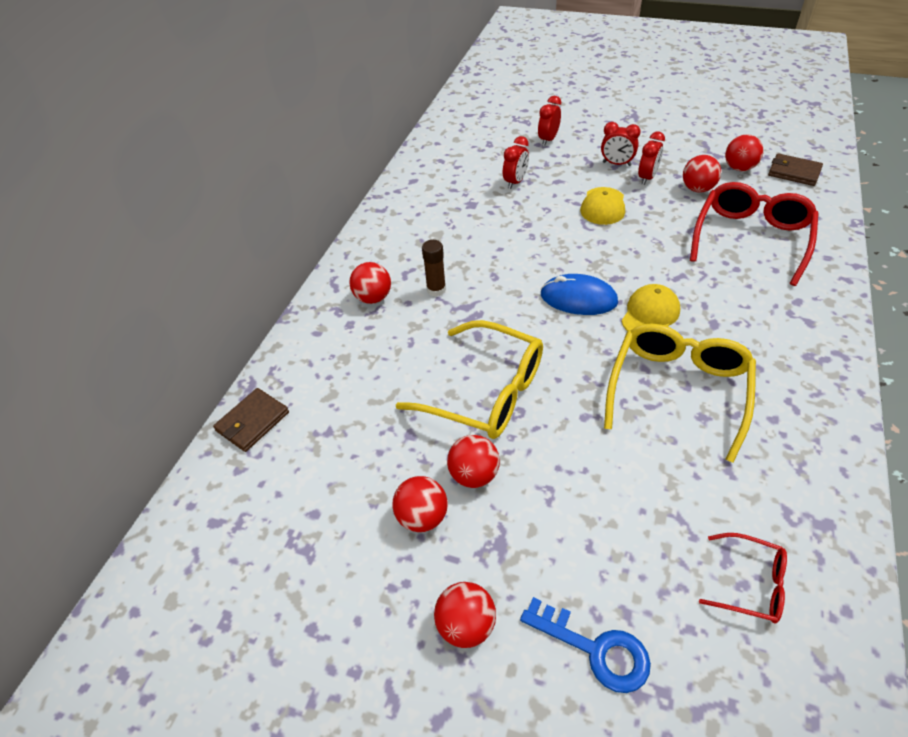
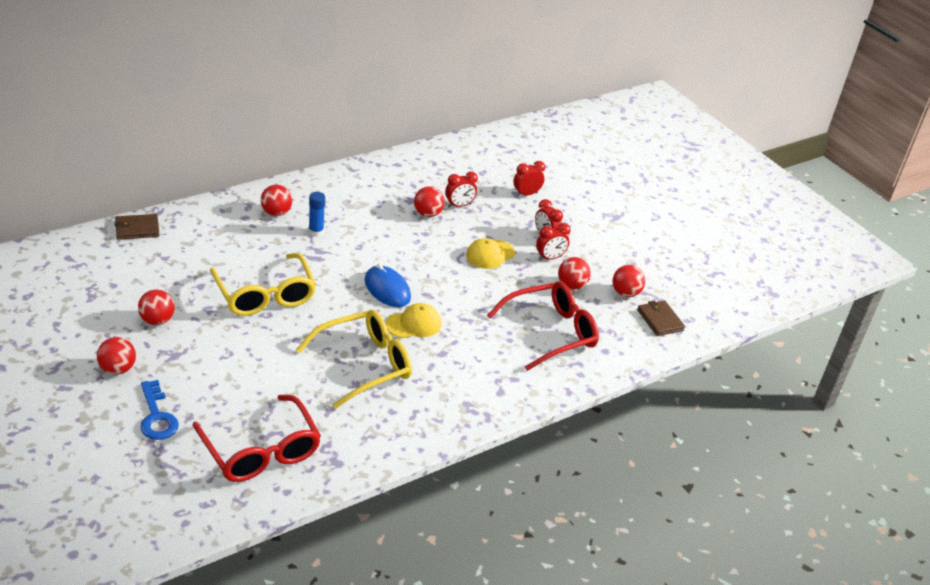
camera: 30 degrees right, 10 degrees down
(436, 289) = (316, 231): brown glue stick -> blue glue stick
(474, 474) = (204, 322): red ball -> red ball (427, 214)
(750, 584) = (261, 451): red glasses -> red glasses, size x1.96

